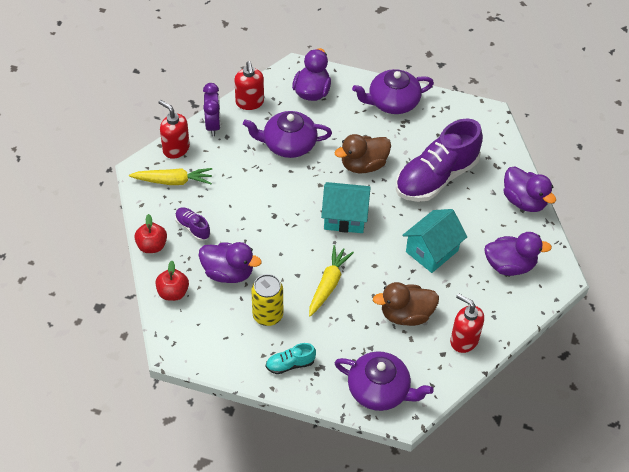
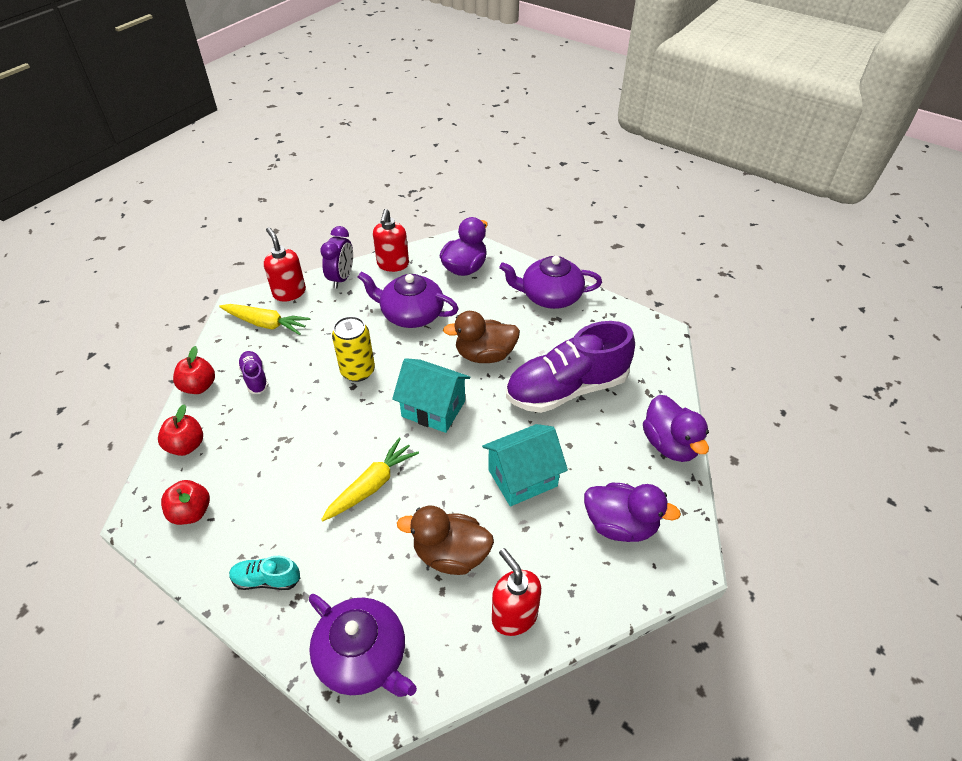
camera: 20 degrees right, 5 degrees down
(209, 337) = (191, 512): none -> red apple
(228, 273) = (262, 439): purple duck -> none
(267, 315) = (277, 504): yellow can -> yellow can (358, 371)

